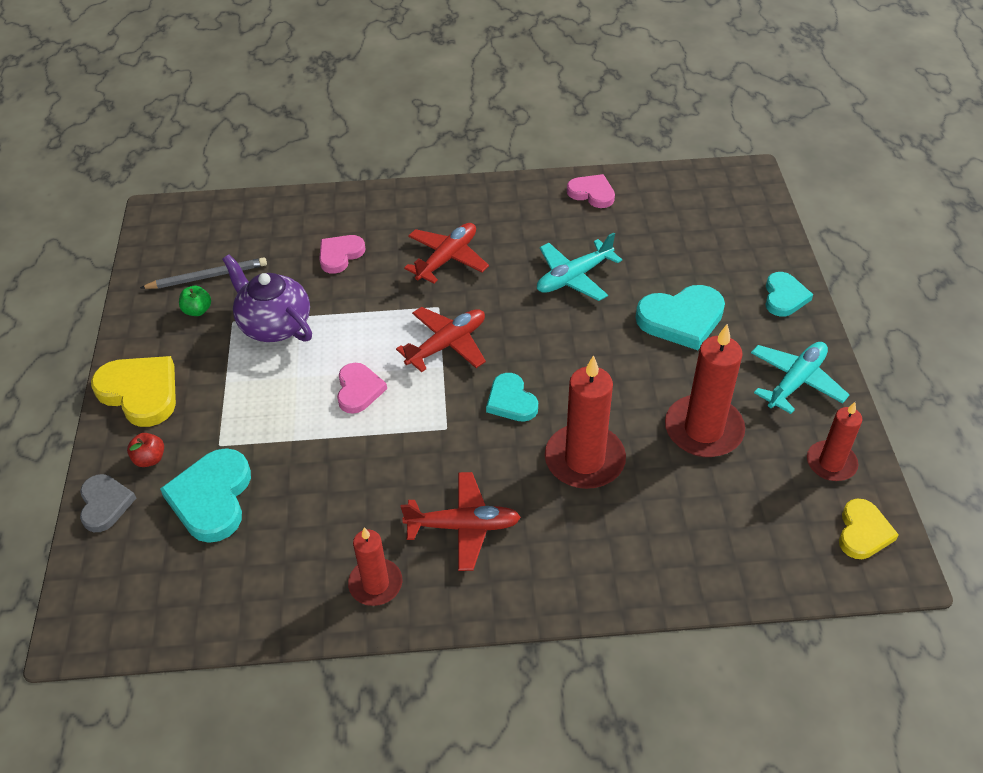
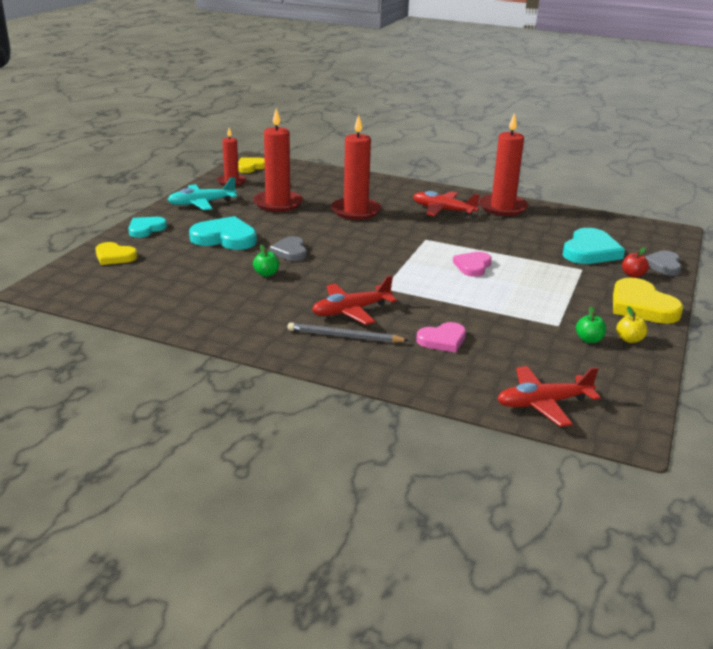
camera: 155 degrees left, 20 degrees down
(155, 327) = (629, 339): none -> yellow apple
(207, 276) = (576, 361): grey pencil -> grey pencil (344, 336)
(274, 324) = (522, 313): purple teapot -> none
(375, 584) = (502, 207): red candle -> red candle, size x1.62
(447, 344) = (394, 269): red plane -> red plane (543, 403)
(511, 401) = (375, 238): turquoise heart -> none
(574, 277) = (266, 274): turquoise plane -> green apple
(585, 326) = (290, 251): none -> grey heart
(592, 193) = (180, 315): pink heart -> none
(749, 239) = (114, 256): none -> yellow heart

